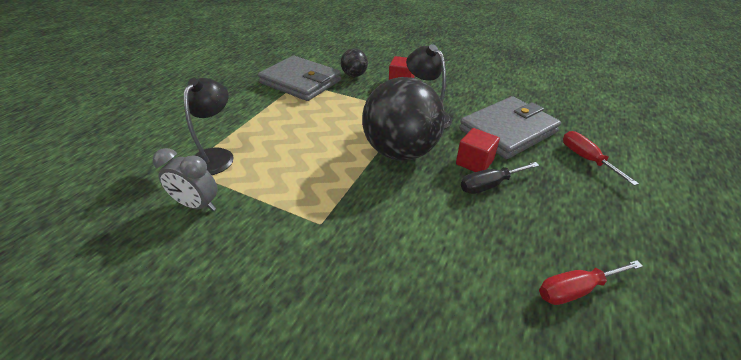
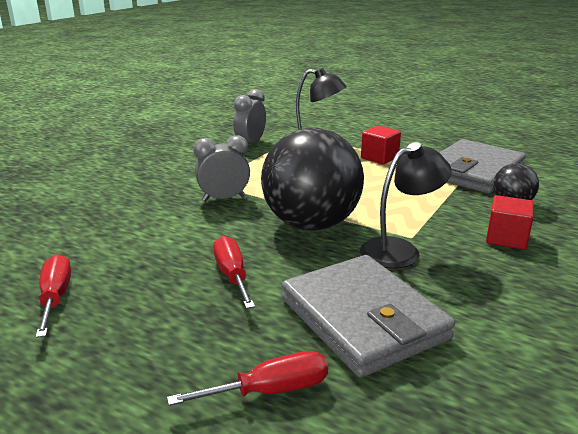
camera: 95 degrees right, 15 degrees down
(359, 207) = (224, 199): none -> grey clock
(474, 162) = (281, 272): red cube -> red cube (379, 158)
(489, 185) = (232, 275): black screwdriver -> red screwdriver

